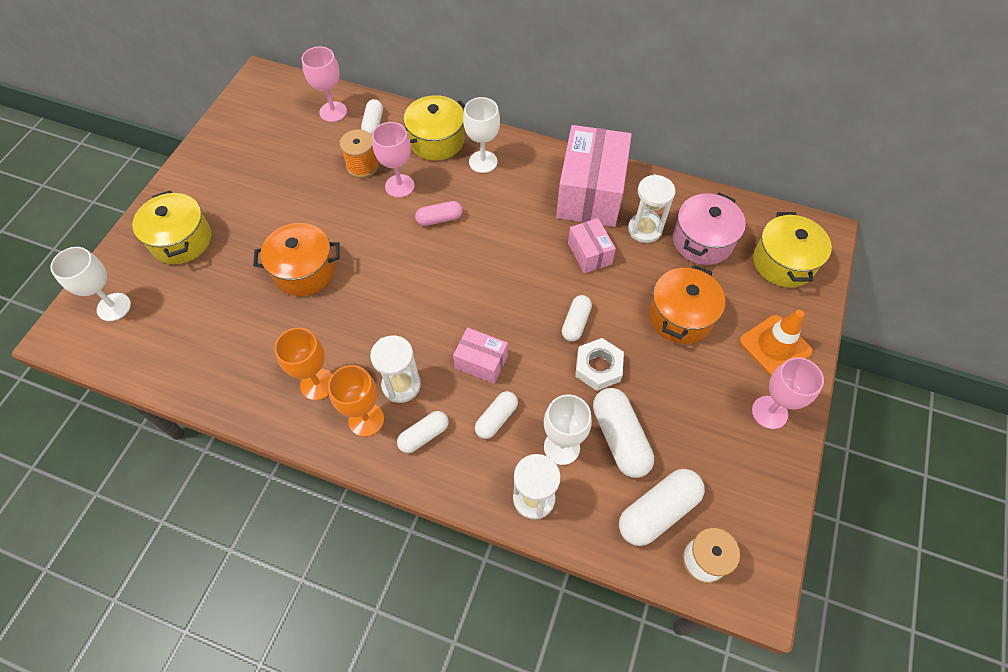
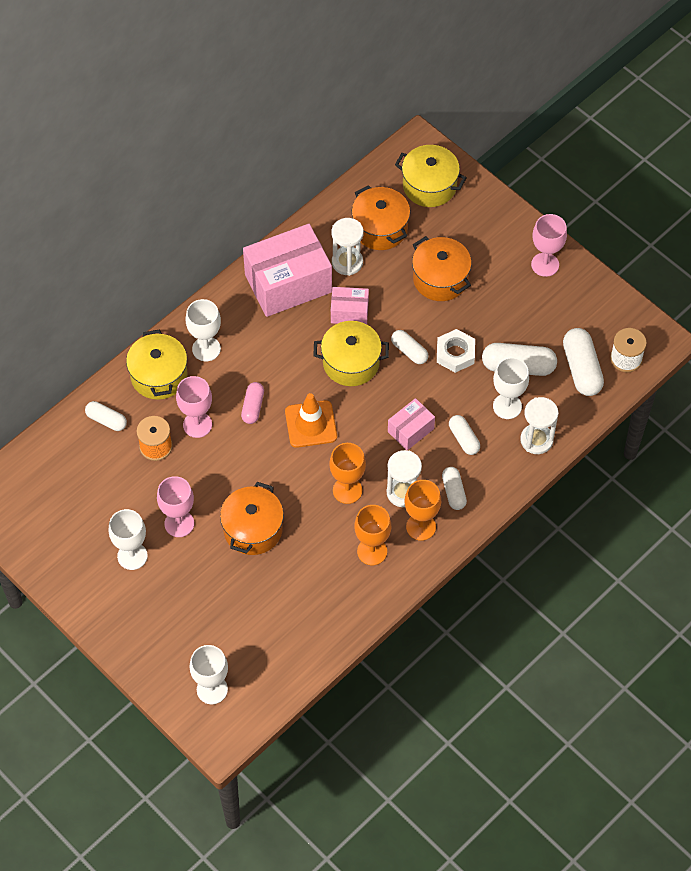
camera: 65 degrees left, 0 degrees up
(181, 240) = (163, 619): yellow pot -> yellow pot (351, 363)
(241, 193) = (132, 556): none -> white goblet
(333, 112) = (69, 449): pink goblet -> pink goblet (179, 523)
(382, 333) = (347, 490): none -> orange goblet
(590, 193) = (288, 283): pink box -> pink box turned 60 degrees counterclockwise
(702, 241) = (380, 228): pink pot -> orange pot
(775, 346) = (496, 232): orange traffic cone -> orange traffic cone (311, 424)

